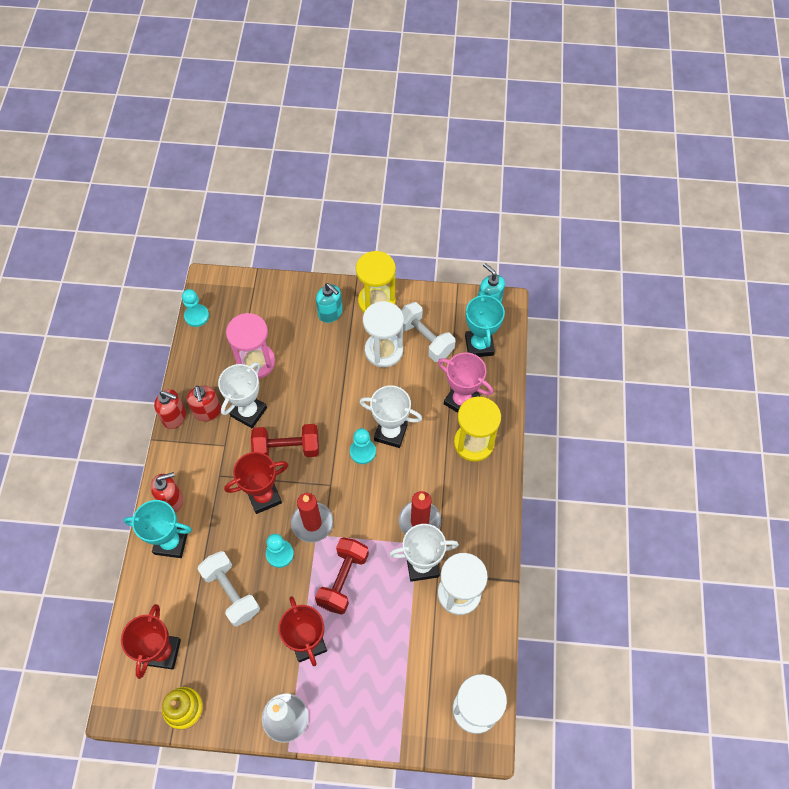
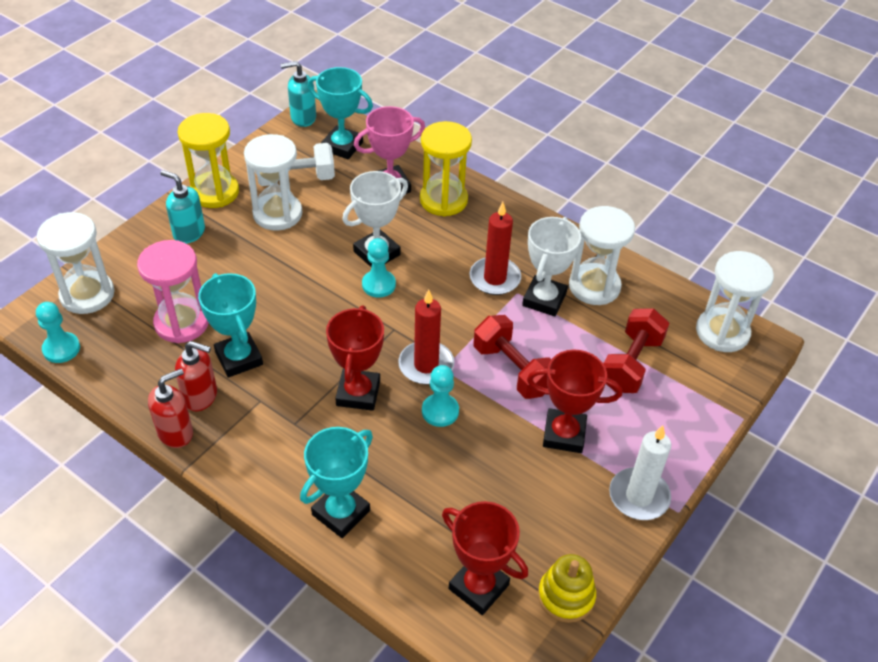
camera: 60 degrees left, 15 degrees down
(171, 500) = (284, 486): red soap dispenser -> none
(231, 592) = (452, 479): white dumbbell -> none
(244, 298) = (87, 294): none -> white hourglass
(248, 412) = (239, 358): white trophy -> turquoise trophy
(287, 448) = (316, 345): red dumbbell -> red dumbbell (631, 364)
(330, 313) = (189, 233): turquoise soap dispenser -> turquoise soap dispenser turned 135 degrees counterclockwise

